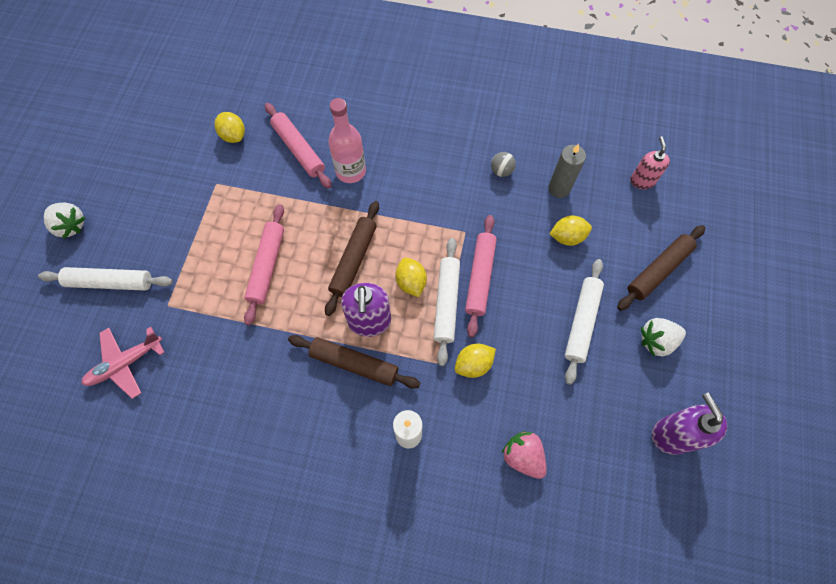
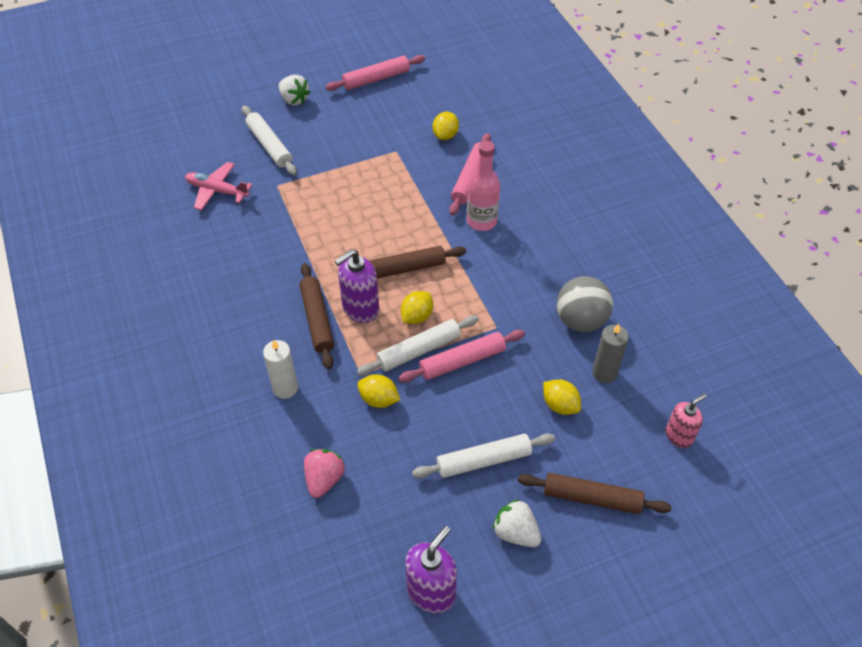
camera: 55 degrees right, 15 degrees down
(71, 226) = (294, 100): white strawberry -> white strawberry turned 45 degrees counterclockwise
(267, 266) = (354, 220): pink rolling pin -> pink rolling pin (376, 79)
(501, 171) = (580, 320): grey ball -> grey ball, size x2.07

